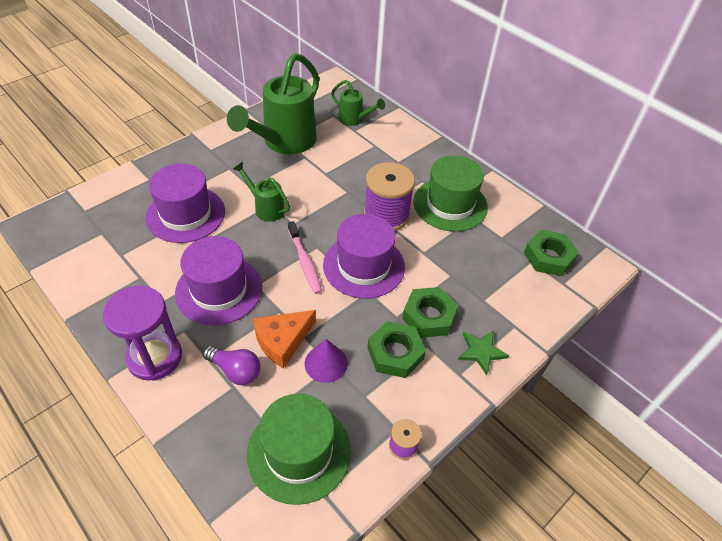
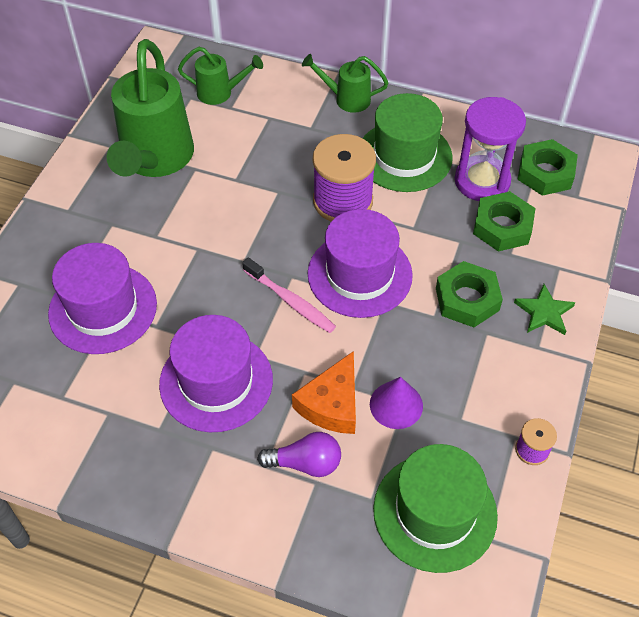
camera: 25 degrees left, 5 degrees up
(154, 357) = (202, 495): purple hourglass -> purple hourglass (482, 181)
(266, 208) = (196, 256): green watering can -> green watering can (346, 99)
(395, 353) = (460, 357): green nut -> green nut (502, 226)

